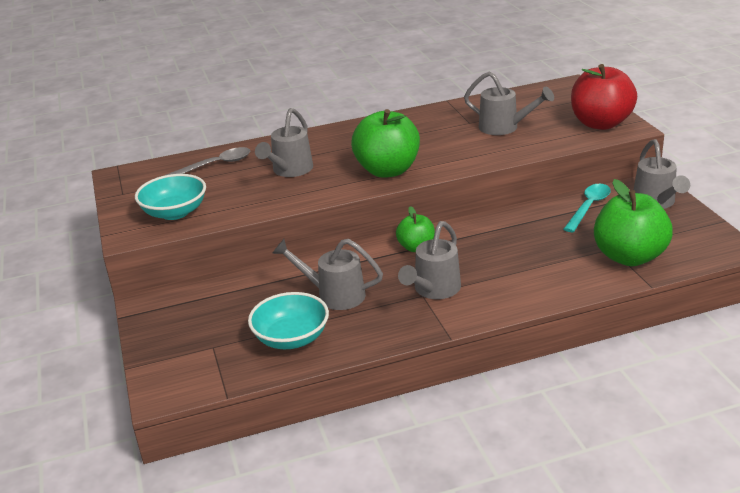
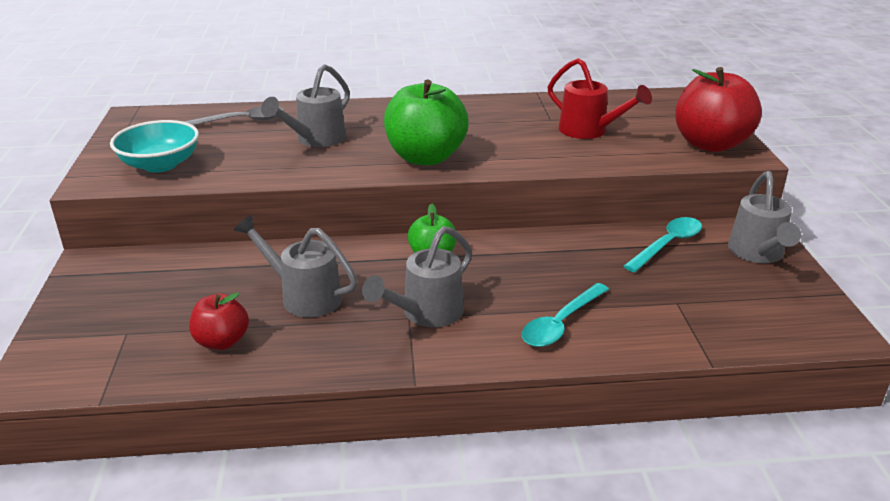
camera: 10 degrees right, 0 degrees up
(291, 338) = (222, 341): turquoise bowl -> red apple
(504, 127) = (589, 131): grey watering can -> red watering can
(535, 278) = (561, 323): none -> turquoise spoon
(629, 257) = (696, 318): green apple -> none

